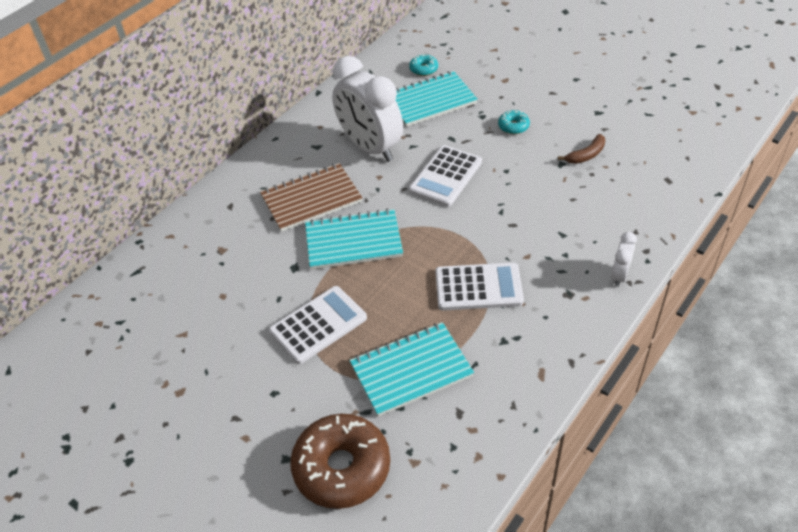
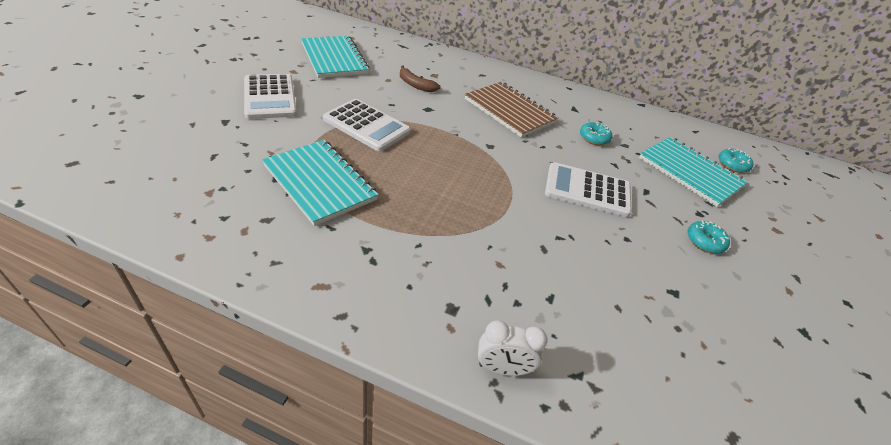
camera: 65 degrees right, 5 degrees down
(342, 468) = (210, 150): brown donut -> none
(353, 241) = (469, 137): turquoise notebook -> turquoise notebook (334, 59)
(370, 147) = (594, 138): white clock -> turquoise donut
(478, 287) = (438, 224): white calculator -> white calculator (270, 97)
(586, 155) = (709, 320): brown banana -> brown banana (415, 85)

